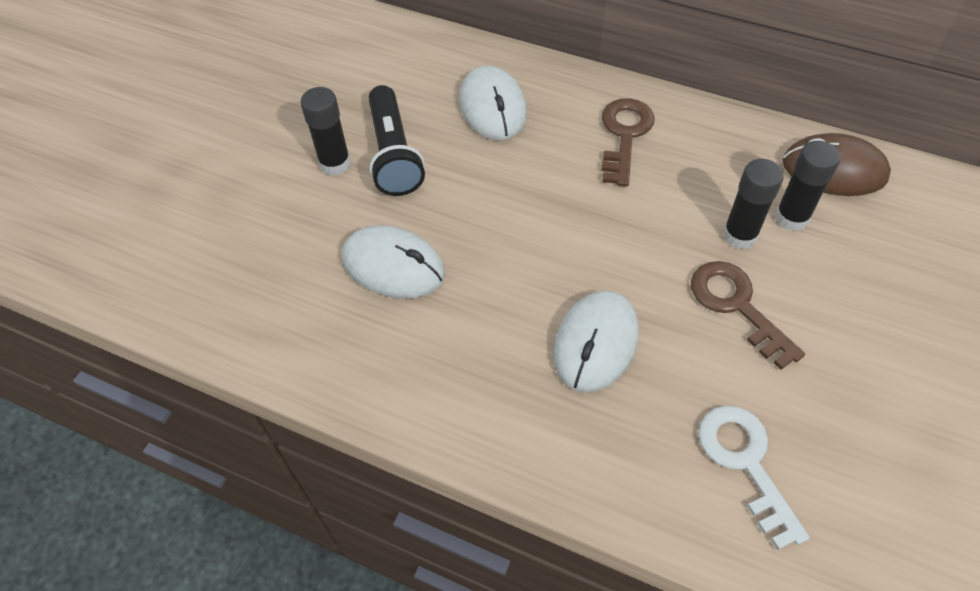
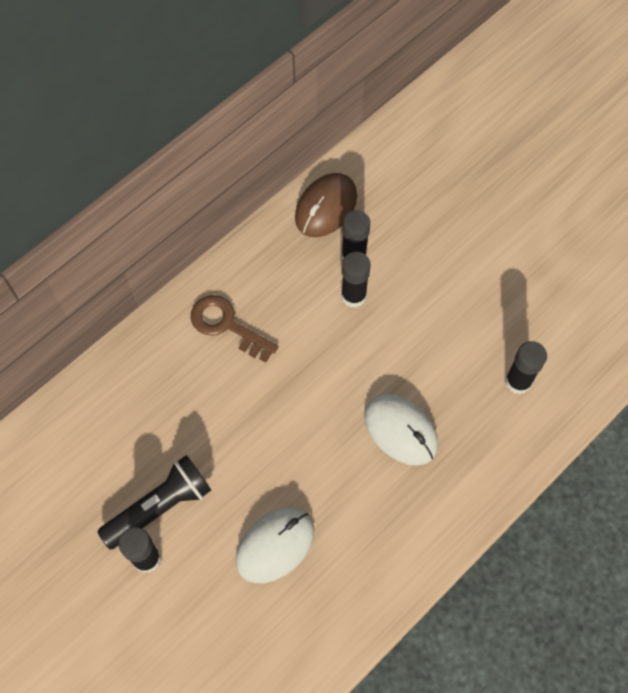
camera: 70 degrees left, 10 degrees up
(393, 154) = (160, 507): black flashlight -> black flashlight turned 45 degrees counterclockwise
(492, 107) = (147, 409): white mouse -> none
(737, 306) = (408, 328): brown key -> none
(745, 463) = (518, 382): white key -> black glue stick

